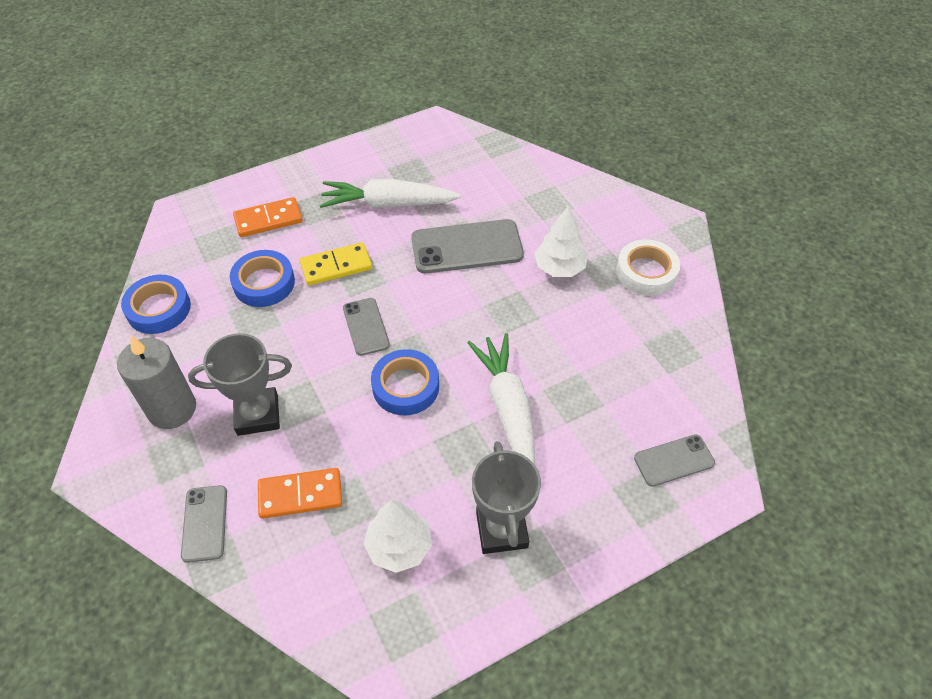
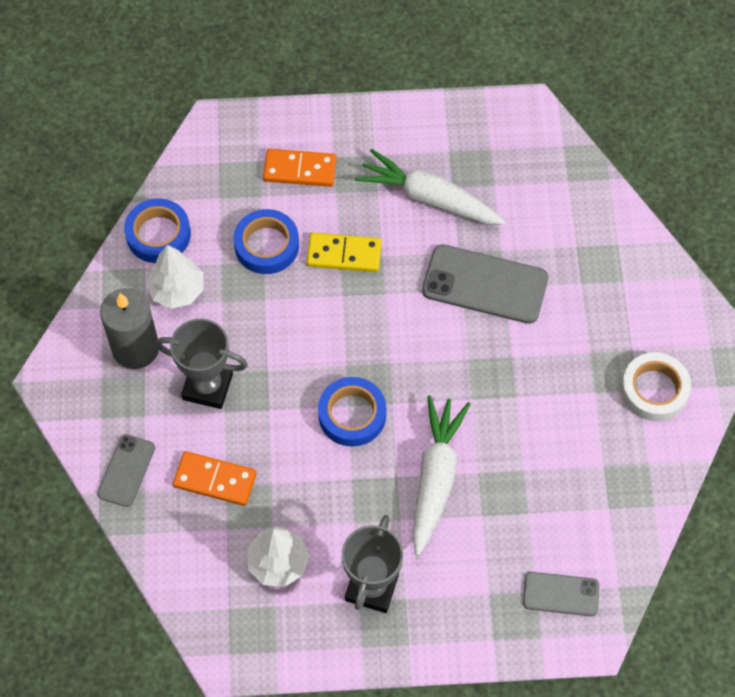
camera: 25 degrees right, 10 degrees up
(366, 326) = (343, 335): grey phone -> none
(559, 267) = (567, 347): white tree -> white tree (177, 290)

